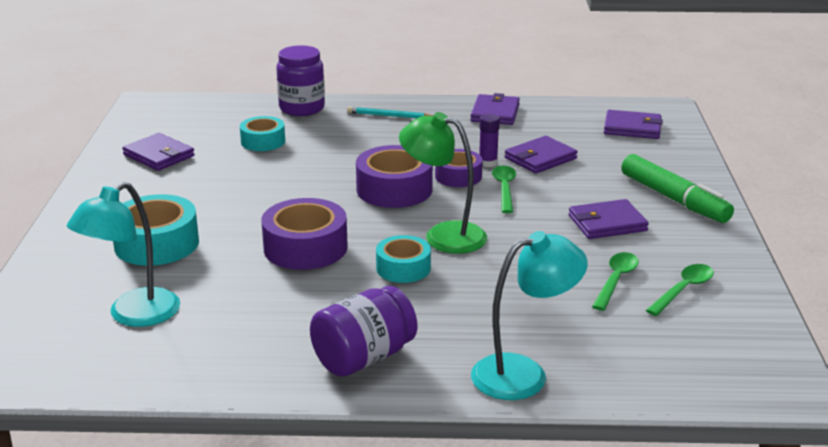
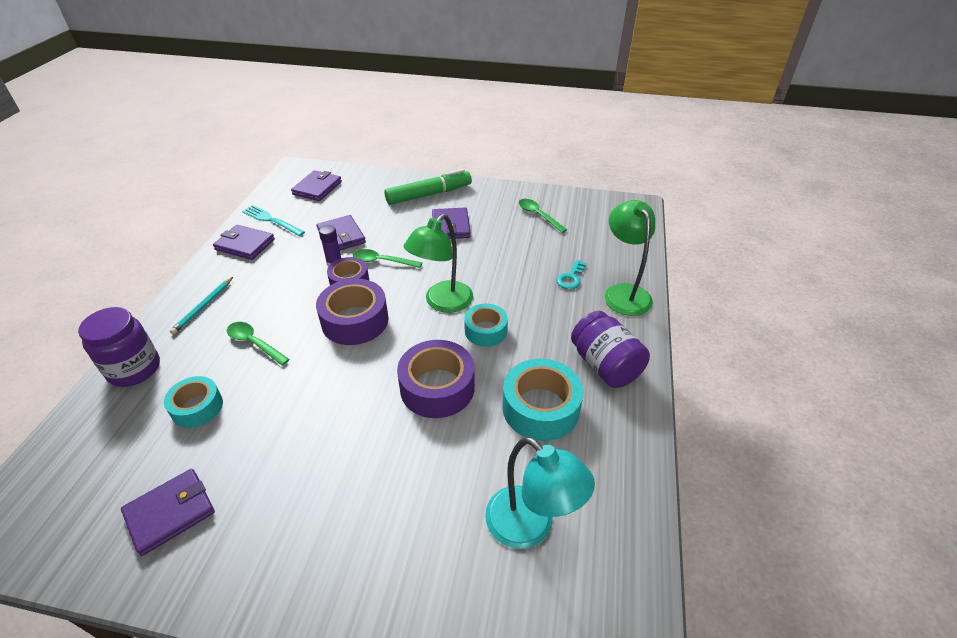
camera: 80 degrees left, 15 degrees up
(157, 244) = (393, 509): turquoise tape -> turquoise tape (540, 408)
(523, 374) = (624, 292): turquoise lamp -> green lamp
(537, 325) = (571, 278): none -> turquoise key
(547, 116) = (271, 220): none -> turquoise fork
(616, 280) = (523, 237): green spoon -> green spoon (254, 343)

